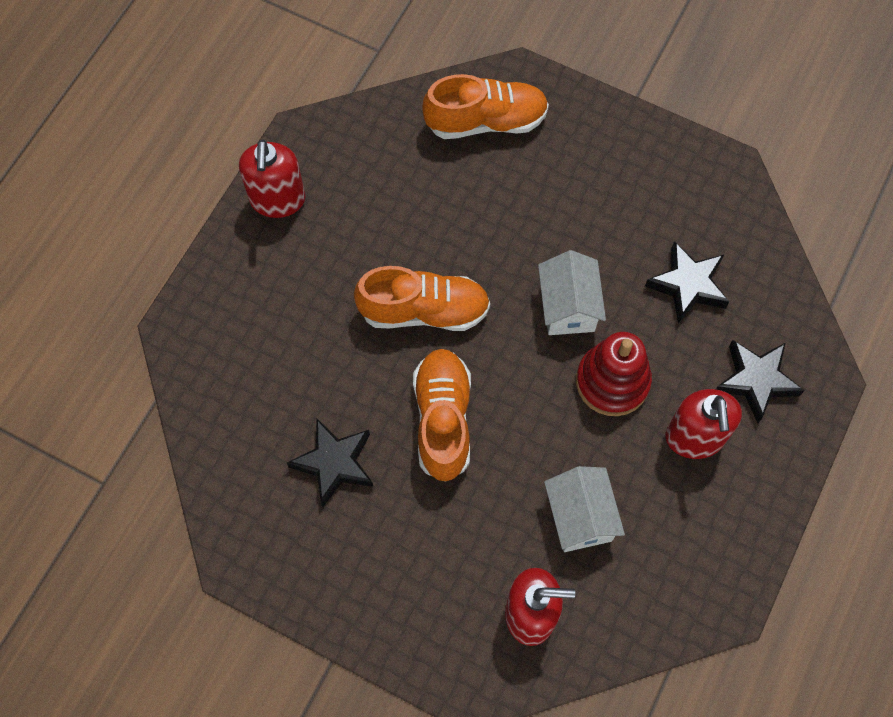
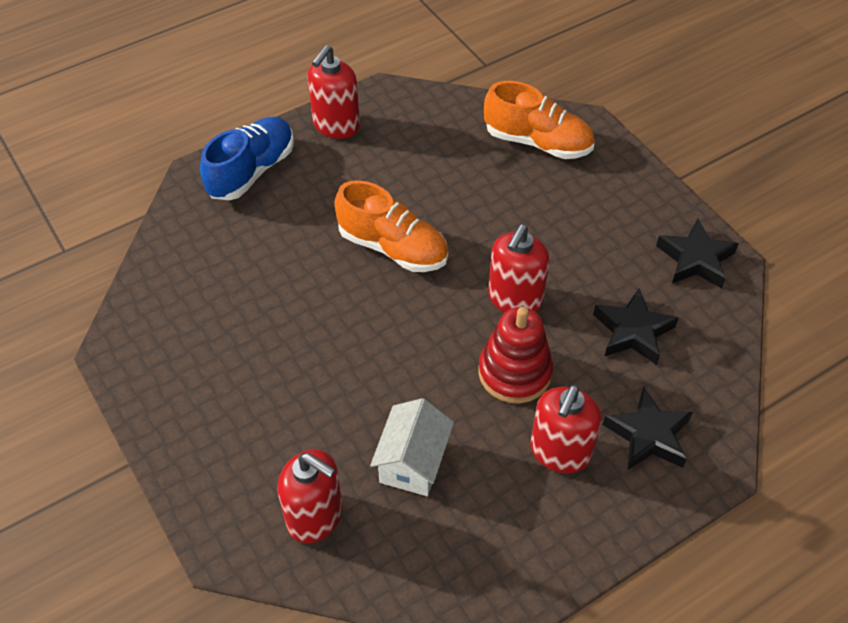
camera: 30 degrees right, 15 degrees down
(229, 296) = (252, 171): none -> blue shoe
(334, 463) = (241, 320): black star -> black star (695, 259)
(443, 420) = (350, 331): orange shoe -> none
(568, 307) = (515, 299): white house -> red soap dispenser

